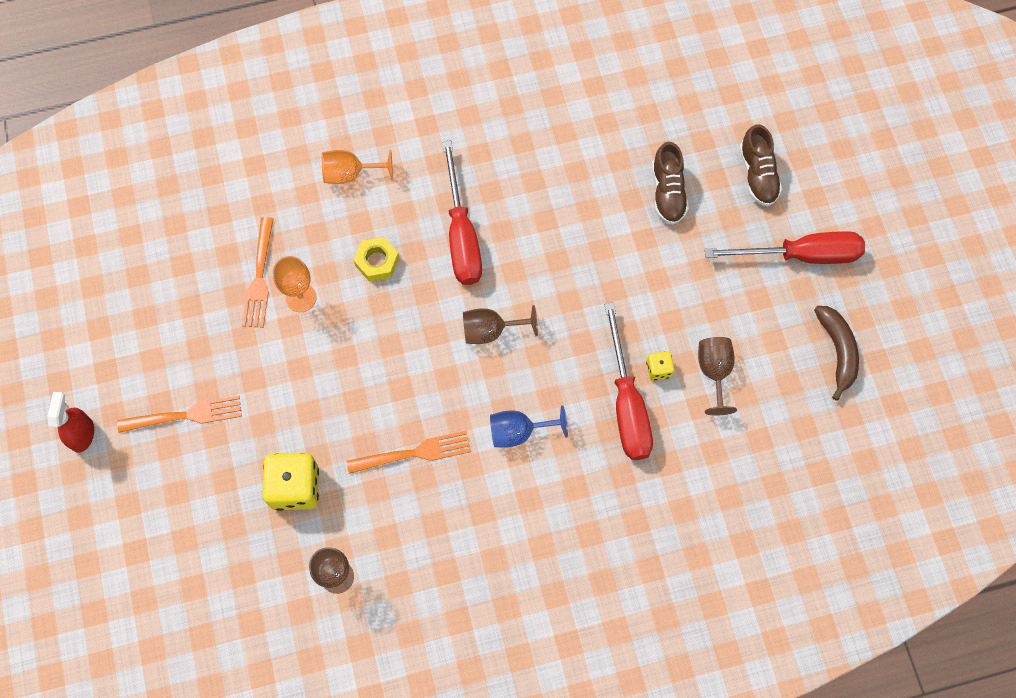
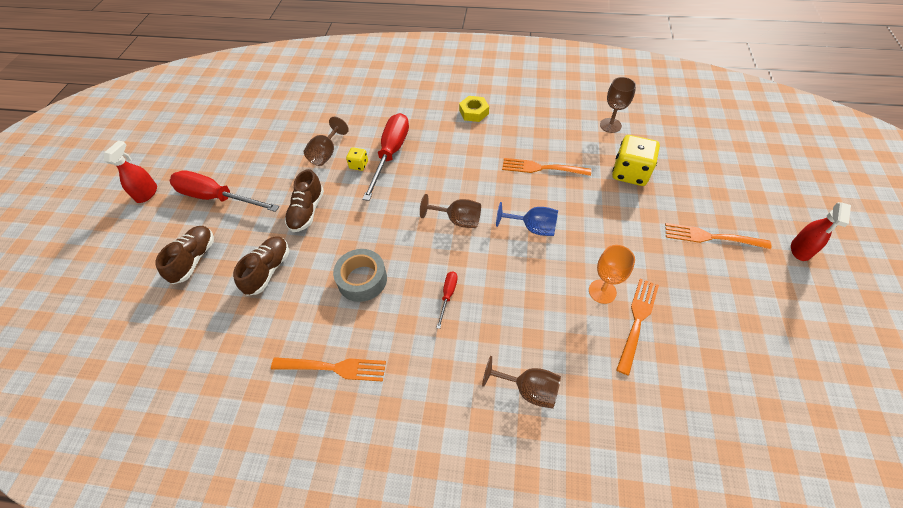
camera: 155 degrees left, 15 degrees down
(350, 174) = (528, 389): orange goblet -> brown goblet
(377, 261) = (528, 298): yellow nut -> yellow nut (474, 112)
(461, 234) = (448, 295): red screwdriver -> red screwdriver, size x0.45
(518, 432) = (467, 160): blue goblet -> blue goblet (533, 228)
(537, 127) = (333, 368): none -> orange fork
(560, 219) = (362, 279): none -> grey tape
(677, 277) = (307, 211): none -> brown shoe
(837, 351) = (246, 142): brown banana -> none
(891, 229) = (147, 193): none -> red spray bottle

